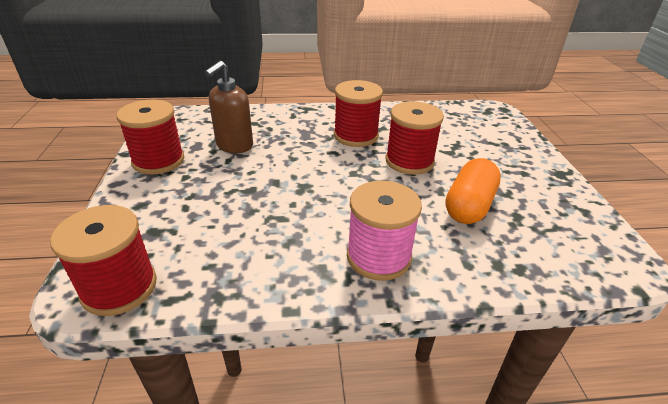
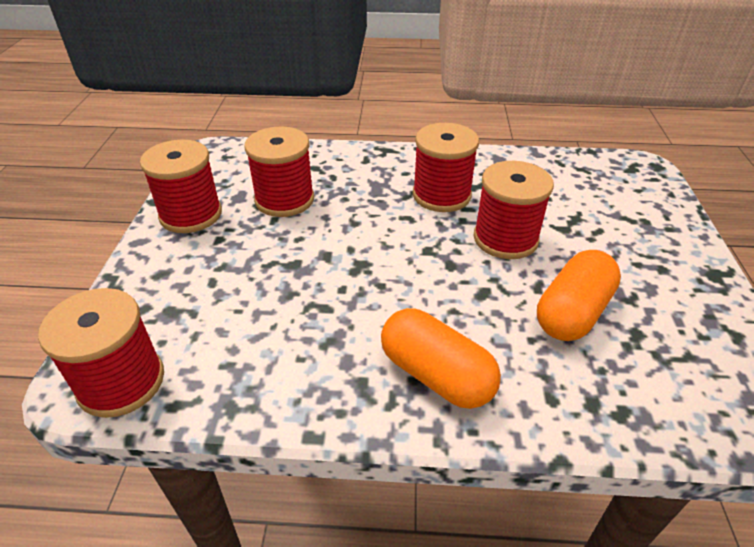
camera: 10 degrees right, 5 degrees up
(234, 146) = (284, 200): brown soap dispenser -> red spool
(378, 257) = (436, 375): pink spool -> orange capsule

